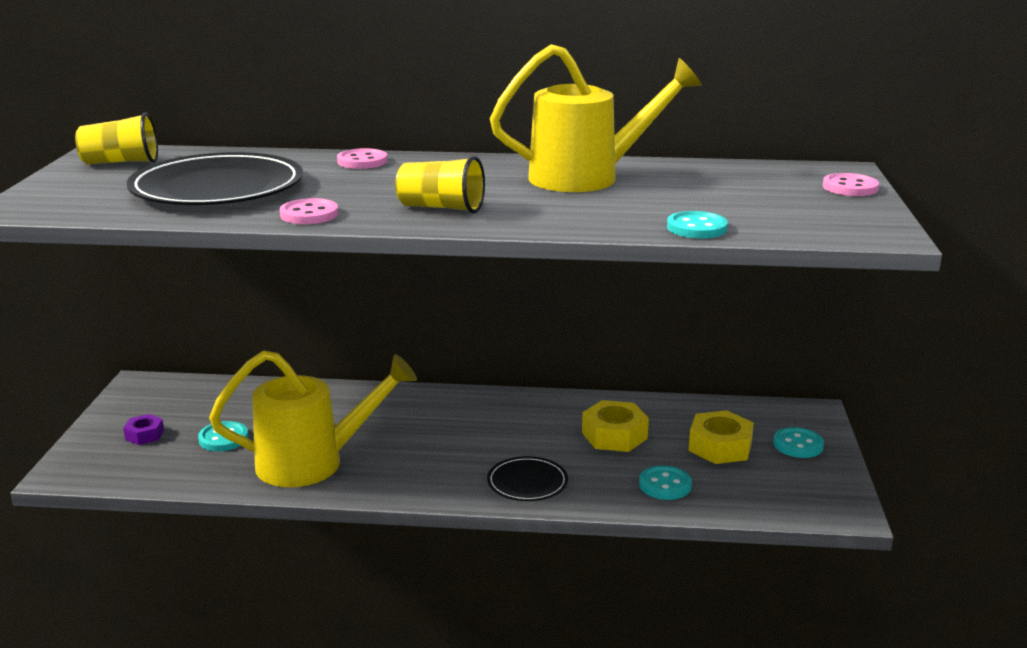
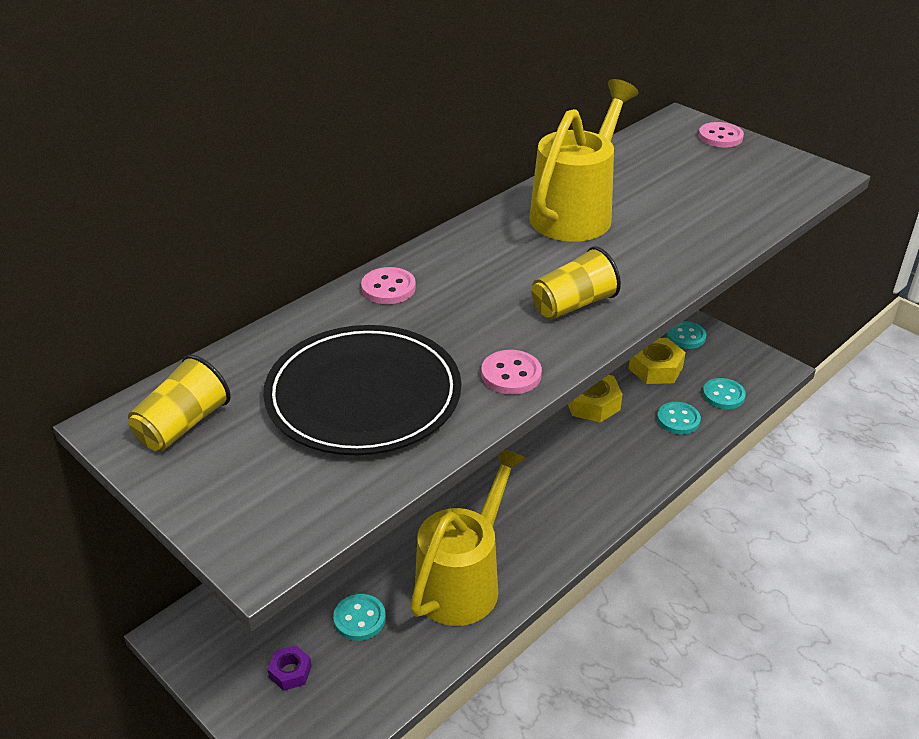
camera: 50 degrees left, 15 degrees up
(527, 482) = (612, 480): black plate -> none
(696, 228) = (741, 227): turquoise button -> turquoise button (723, 395)

